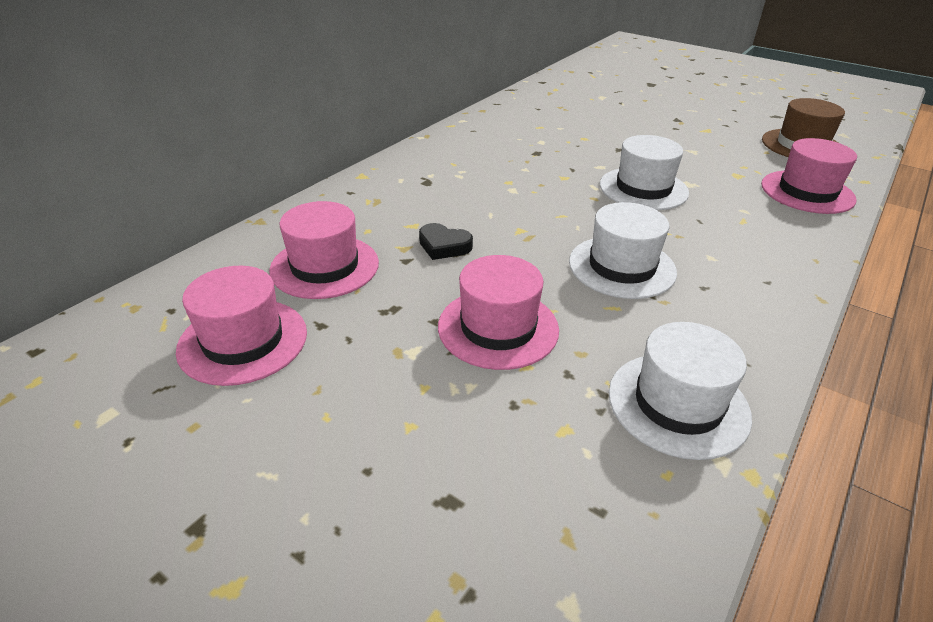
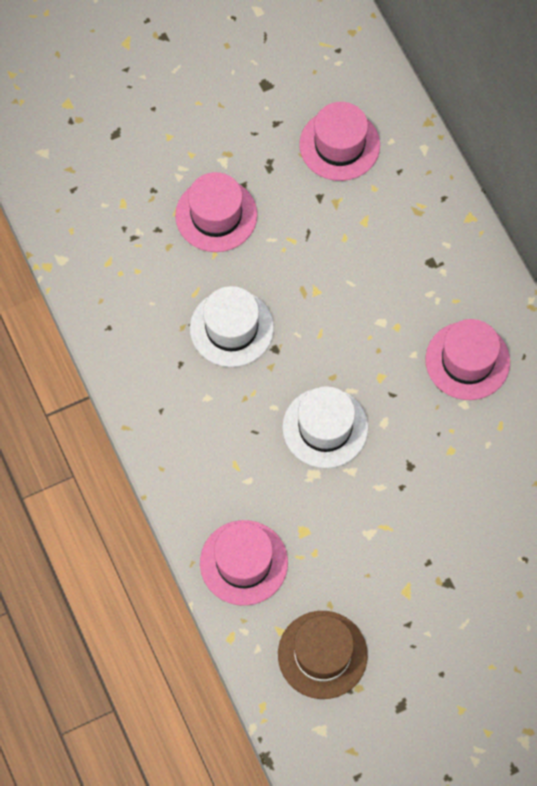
camera: 120 degrees right, 30 degrees up
(243, 341) = (284, 80): pink hat -> pink hat (467, 361)
(444, 246) = (323, 228): black heart -> none
(678, 404) = (104, 268): white hat -> none

